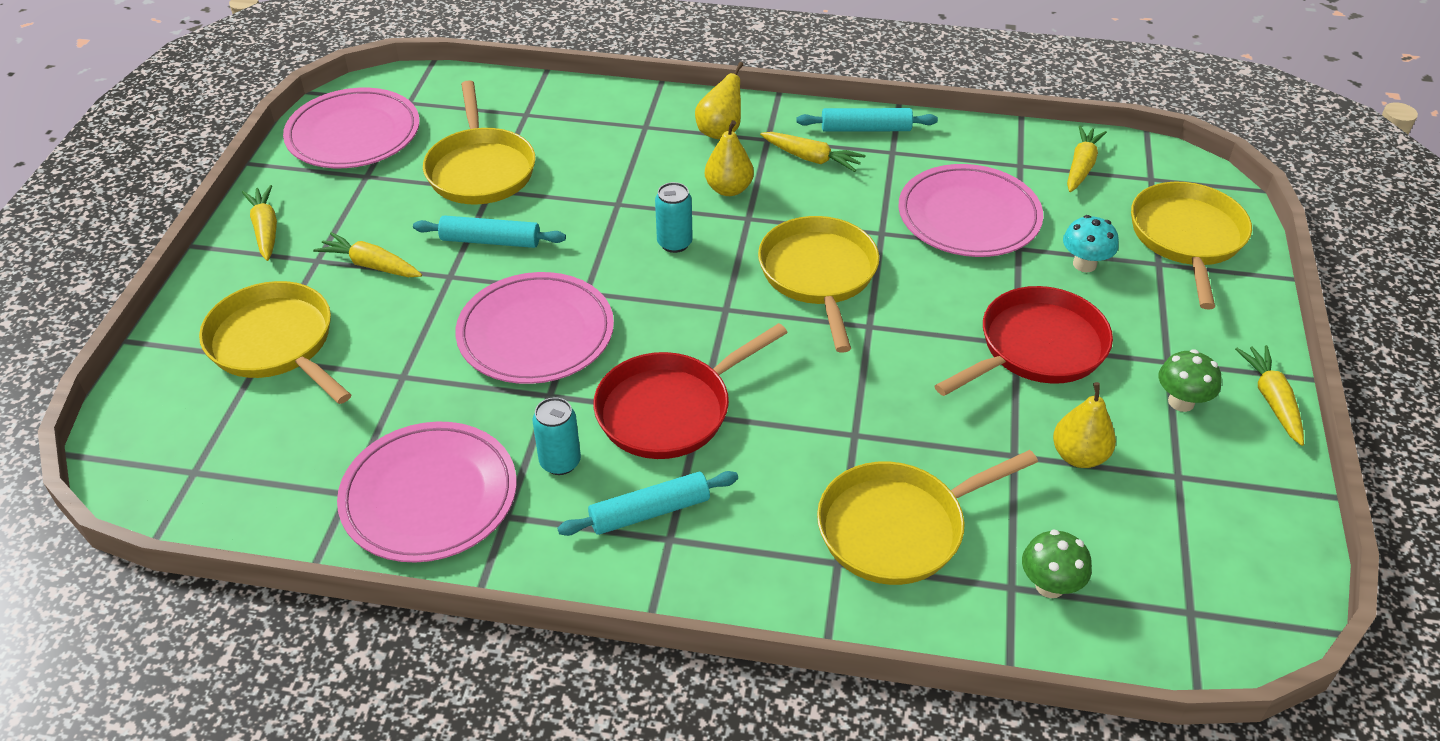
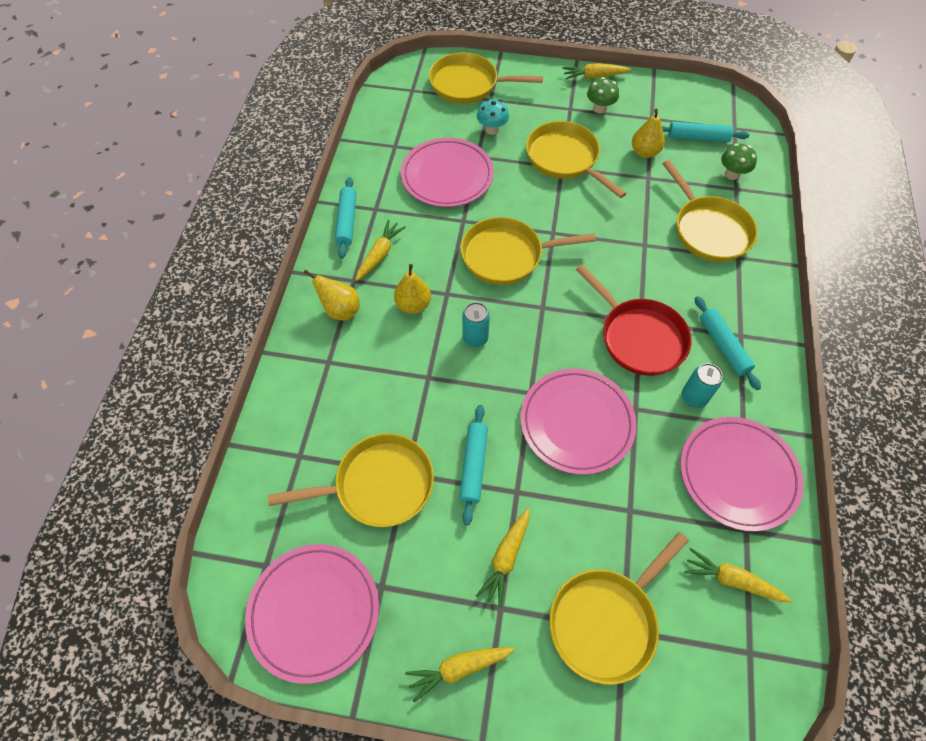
camera: 90 degrees left, 15 degrees up
(1036, 348) = (565, 159): red pan -> yellow pan
(1081, 166) = (398, 118): yellow carrot -> yellow carrot (731, 580)
(1142, 544) = (698, 137): none -> turquoise rolling pin

